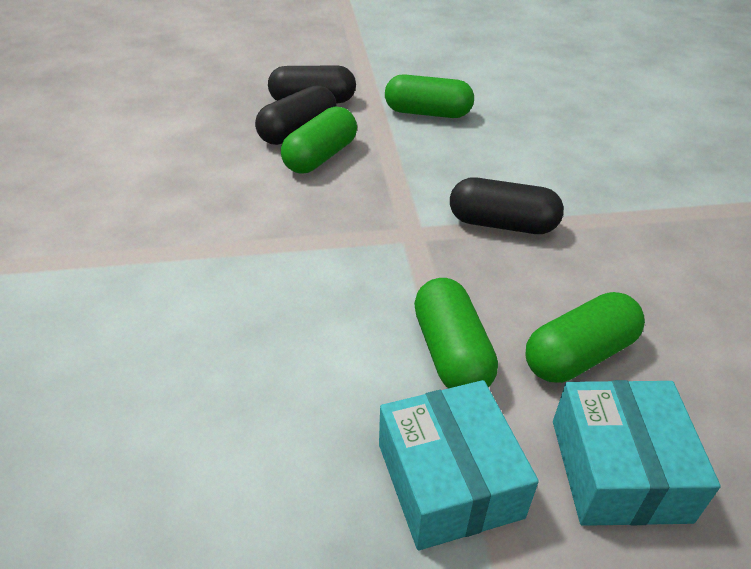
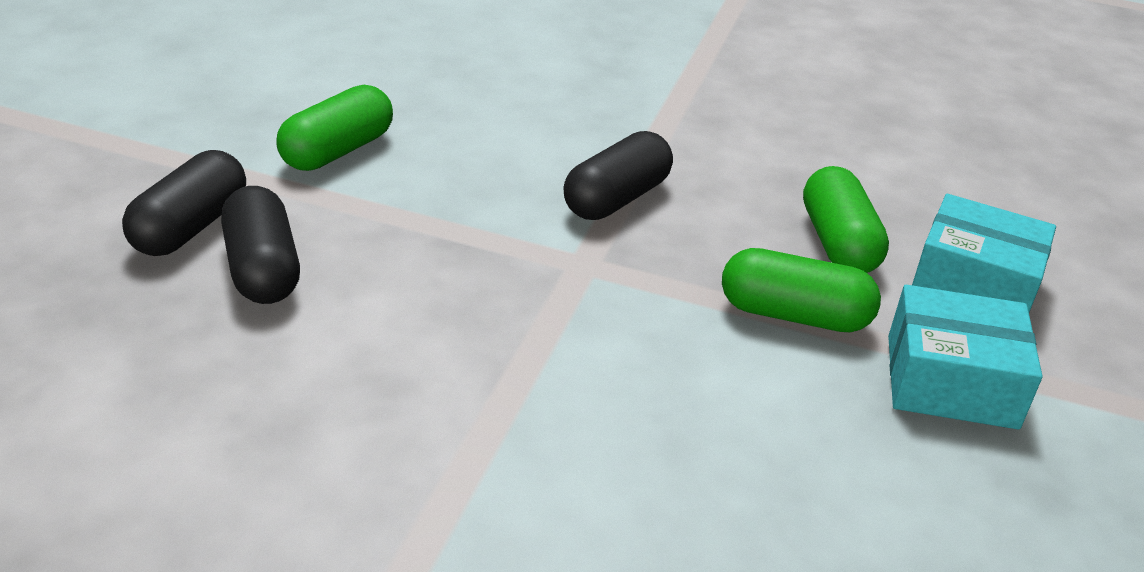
camera: 65 degrees left, 5 degrees down
(321, 157) = (352, 272): green capsule -> none

